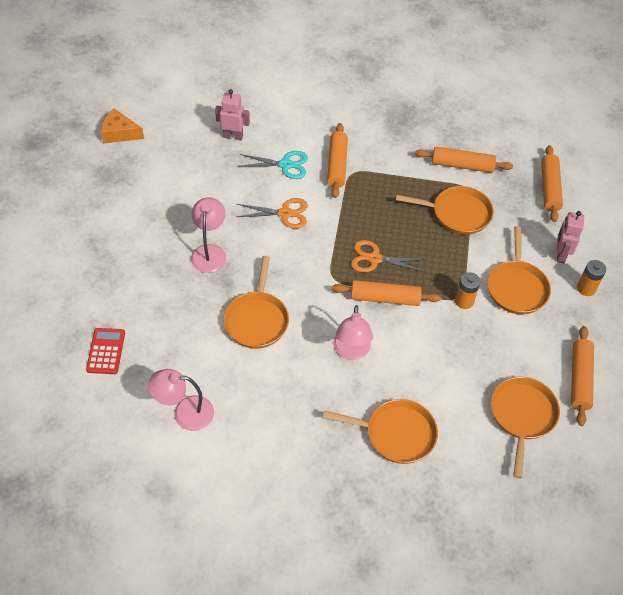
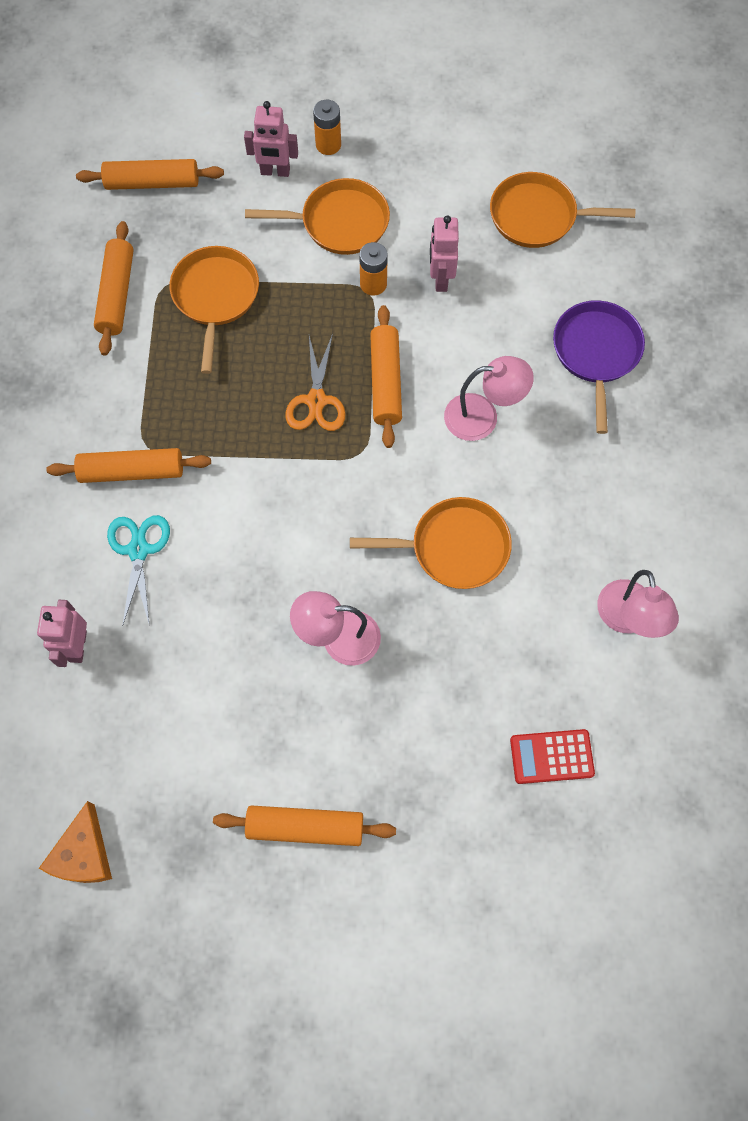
camera: 95 degrees left, 15 degrees up
(285, 213) = (244, 536): orange scissors -> none
(396, 434) = (596, 353): orange pan -> purple pan
(466, 342) = (440, 279): none -> pink robot
(579, 379) = (471, 156): orange rolling pin -> orange rolling pin (305, 827)

